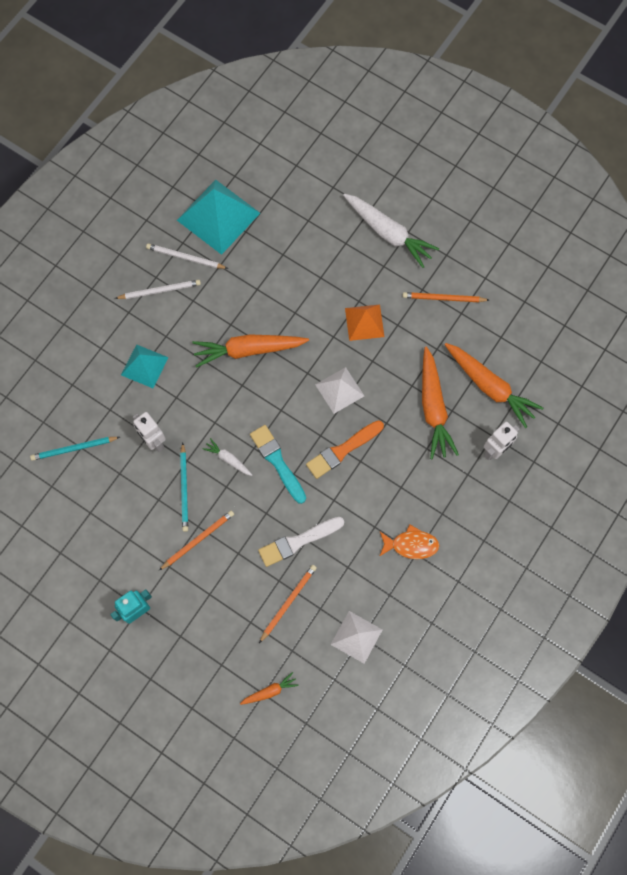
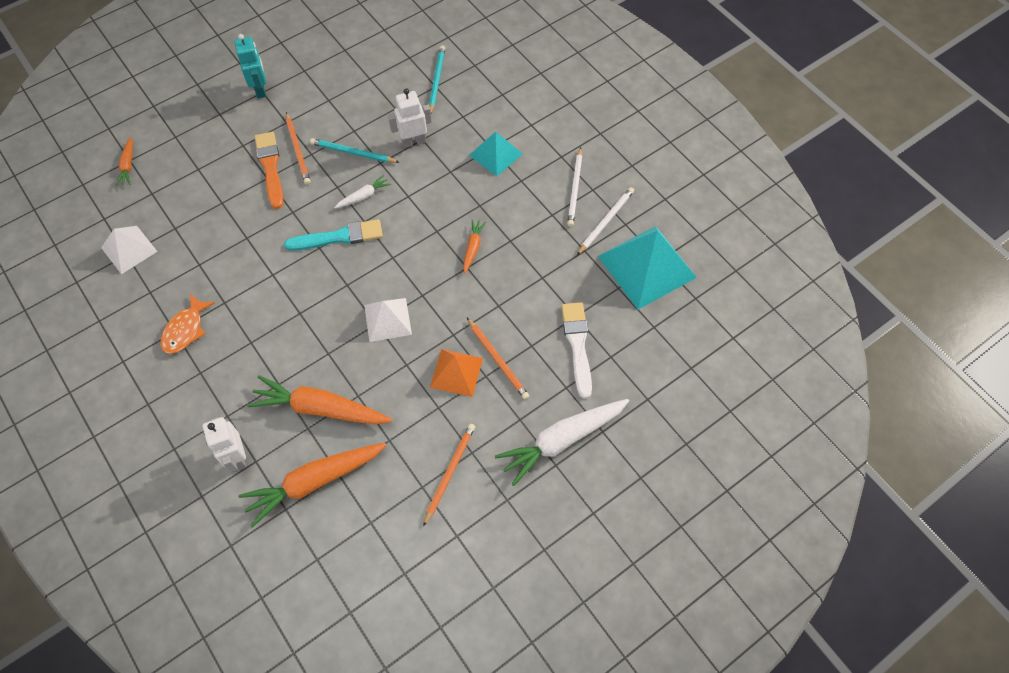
camera: 110 degrees right, 10 degrees down
(248, 350) = (473, 248): orange carrot -> orange carrot, size x0.48
(288, 602) = (196, 203): orange pencil -> orange pencil (497, 359)
(298, 542) = (248, 230): white brush -> white brush (577, 345)
(342, 450) = (319, 300): orange brush -> orange brush (270, 167)

